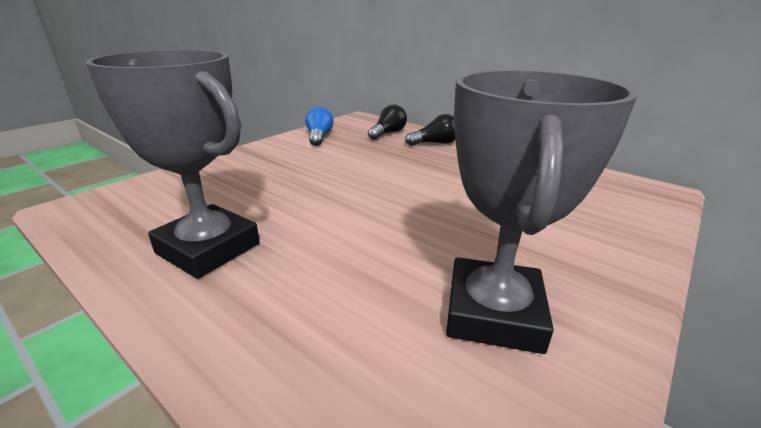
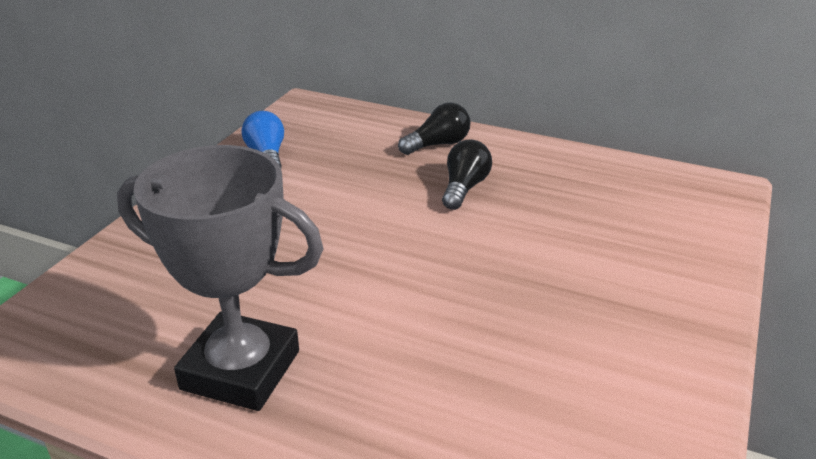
camera: 15 degrees left, 5 degrees up
(388, 133) = (363, 133): black light bulb -> black light bulb (464, 188)
(493, 312) = (587, 382): grey trophy -> none

